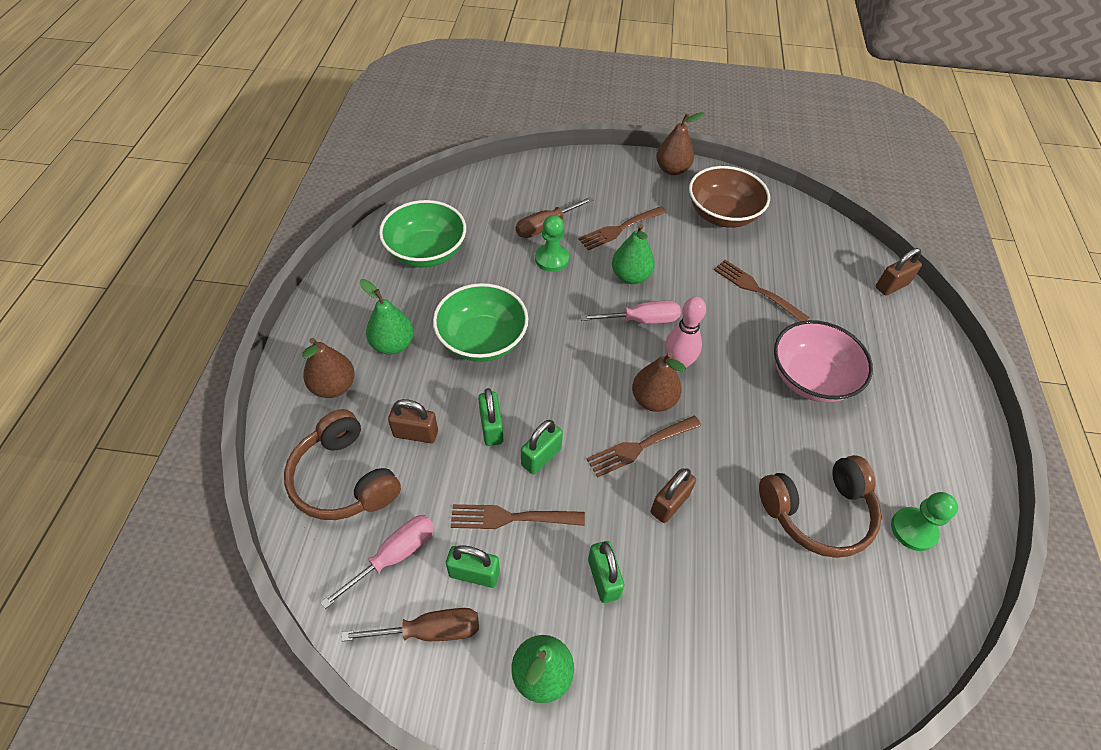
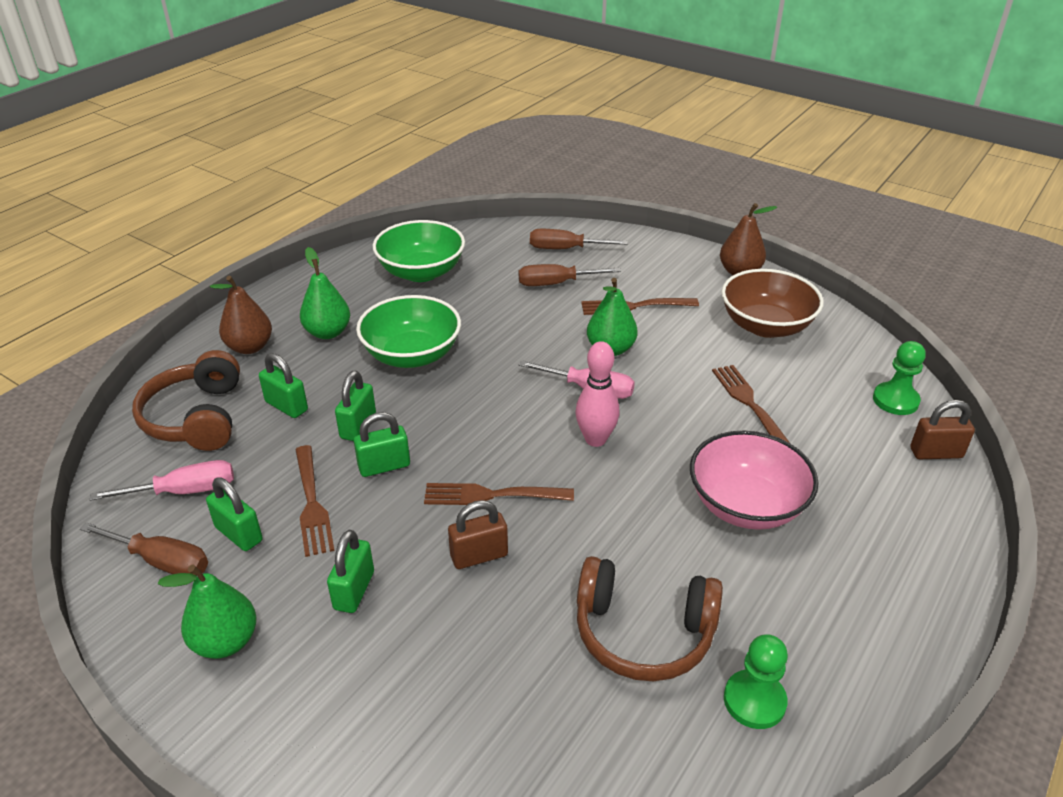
camera: 30 degrees right, 15 degrees down
(416, 433) = (286, 406): brown padlock -> green padlock
(511, 517) = (312, 504): brown fork -> brown fork turned 135 degrees counterclockwise
(528, 189) = (565, 249): none -> brown screwdriver
(551, 259) = (538, 311): green pawn -> green pawn (895, 400)
(653, 400) = (541, 461): brown pear -> none

